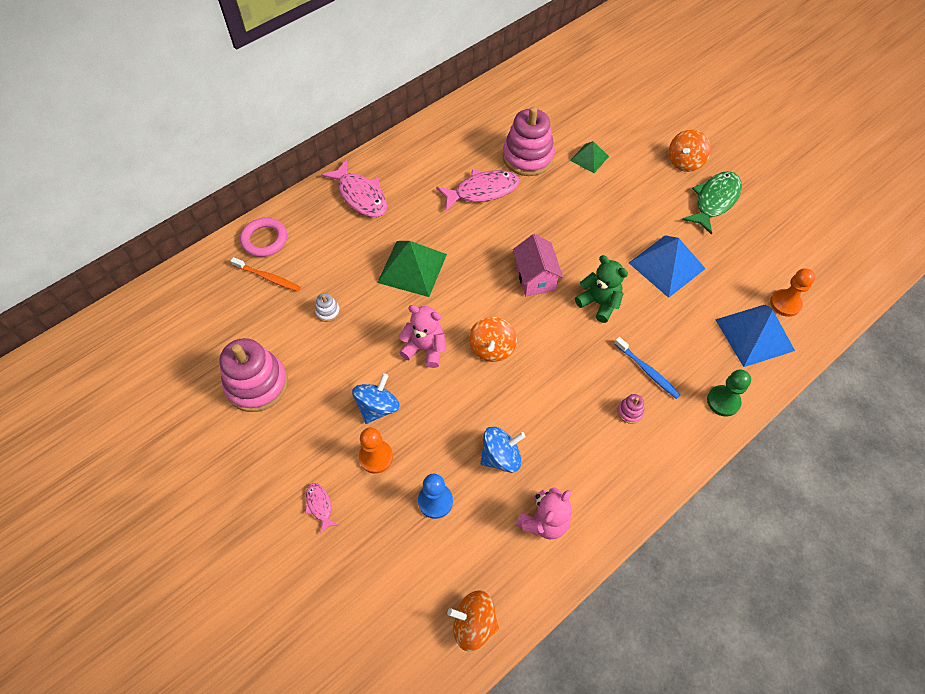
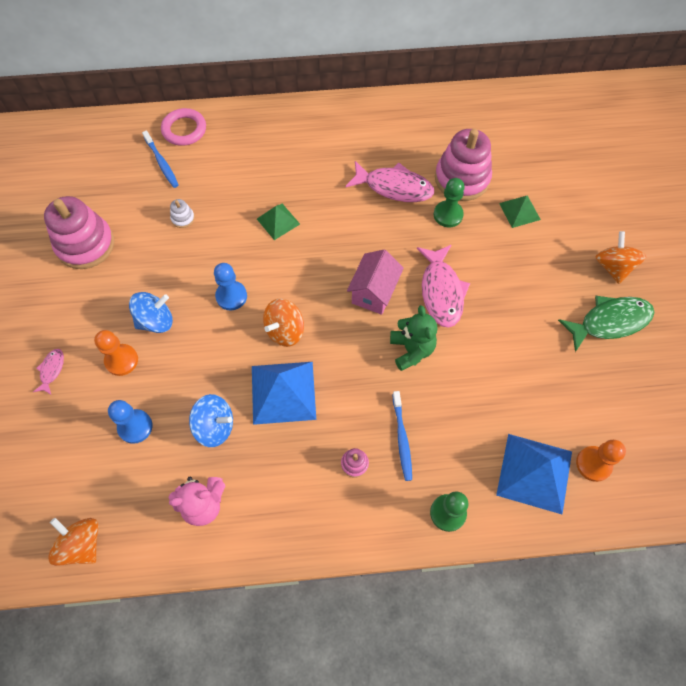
camera: 35 degrees right, 5 degrees up
(268, 278) = (162, 163): orange toothbrush -> blue toothbrush
(360, 196) = (288, 134): pink fish -> pink fish (441, 291)
(412, 268) = (278, 221): green pyramid -> green pyramid, size x0.57
(425, 348) = (231, 296): pink teddy bear -> blue pawn
(540, 189) = (448, 215): none -> green pawn
(667, 265) = (506, 355): blue pyramid -> blue pyramid (283, 392)
(685, 162) = (613, 267): orange spinning top -> orange spinning top turned 105 degrees clockwise

